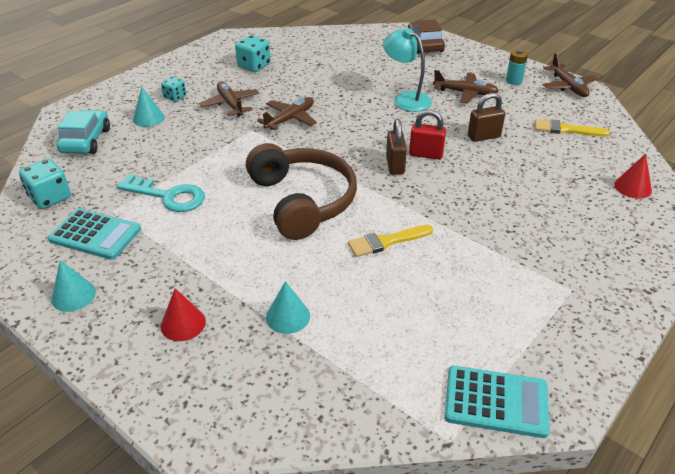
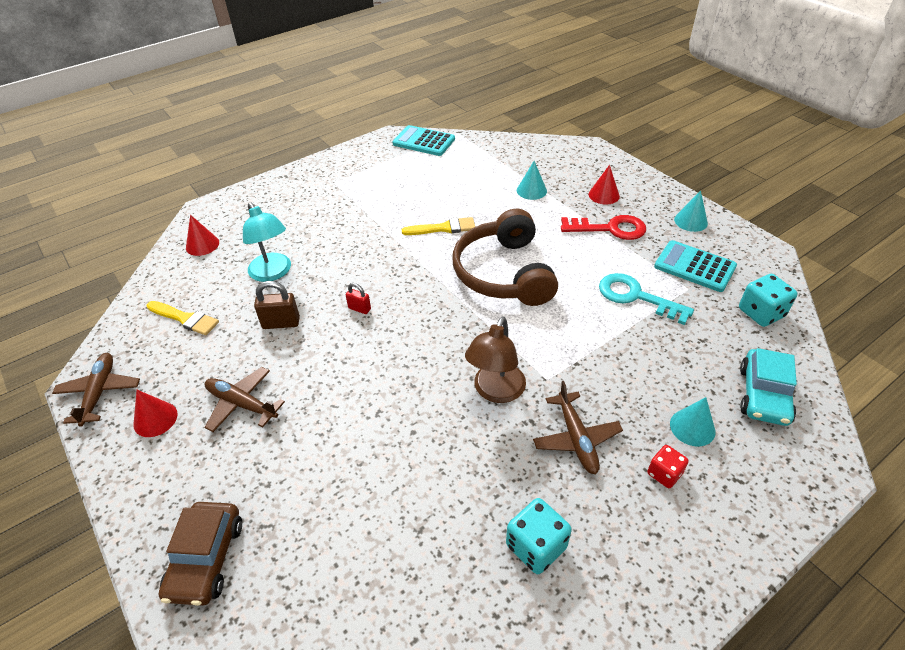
camera: 165 degrees left, 5 degrees up
(175, 97) = (664, 473): turquoise dice -> red dice
(182, 269) = (610, 229): none -> red key
(290, 119) = (495, 391): brown plane -> brown lamp
(395, 165) = (399, 299): brown padlock -> none
(406, 99) = (328, 406): turquoise lamp -> turquoise lamp (273, 273)
(426, 154) = (359, 309): red padlock -> red padlock, size x0.62
(514, 81) = (155, 419): turquoise battery -> red cone

